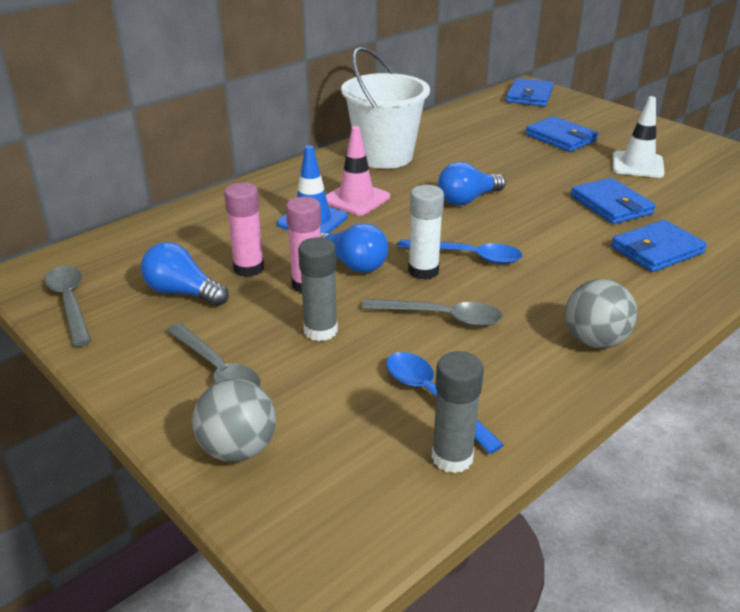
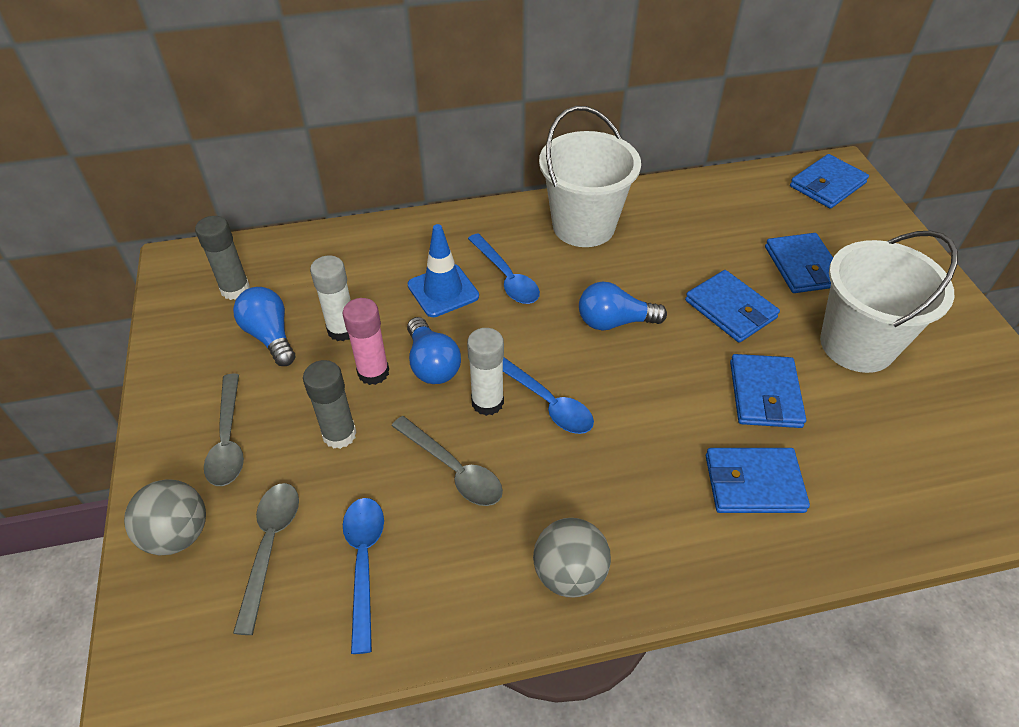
camera: 30 degrees right, 15 degrees up
(70, 303) = (183, 310): grey spoon -> grey spoon (270, 547)
(249, 268) = (342, 330): pink glue stick -> white glue stick
(356, 199) = (506, 277): pink traffic cone -> blue spoon
(452, 457) = (322, 638): grey glue stick -> grey glue stick (235, 289)
(539, 170) = (730, 309): none -> blue wallet
(637, 165) = (857, 345): white traffic cone -> white bucket

